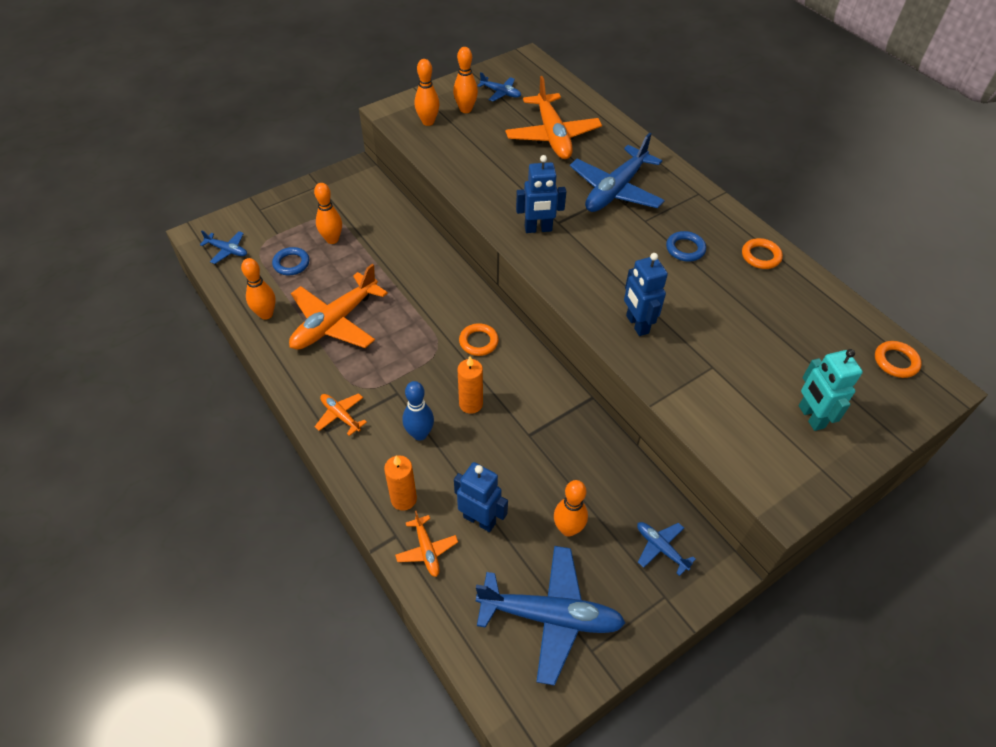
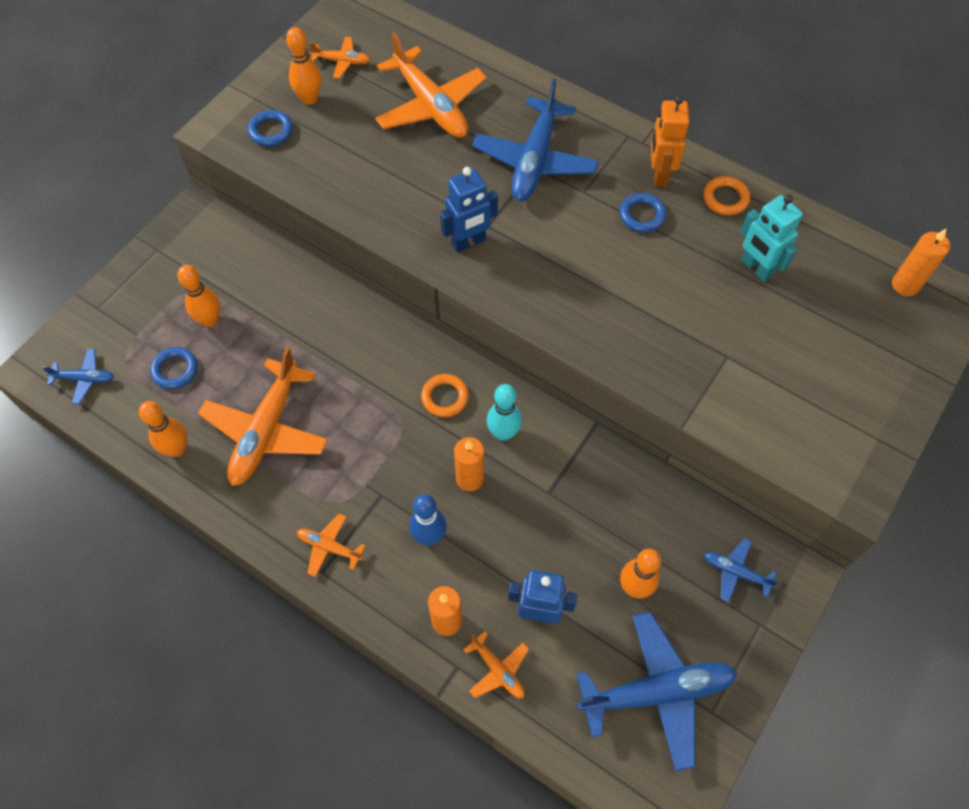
camera: 20 degrees left, 10 degrees up
(428, 122) = (271, 131): orange bowling pin -> blue ring
(501, 93) = (342, 62): blue plane -> orange plane
(512, 380) = (503, 433): none -> turquoise bowling pin
(637, 324) = (628, 331): blue robot -> none
(712, 225) = (659, 174): none -> orange robot
(810, 417) = (846, 381): turquoise robot -> turquoise robot (756, 268)
(895, 361) = (905, 285): orange ring -> orange candle

